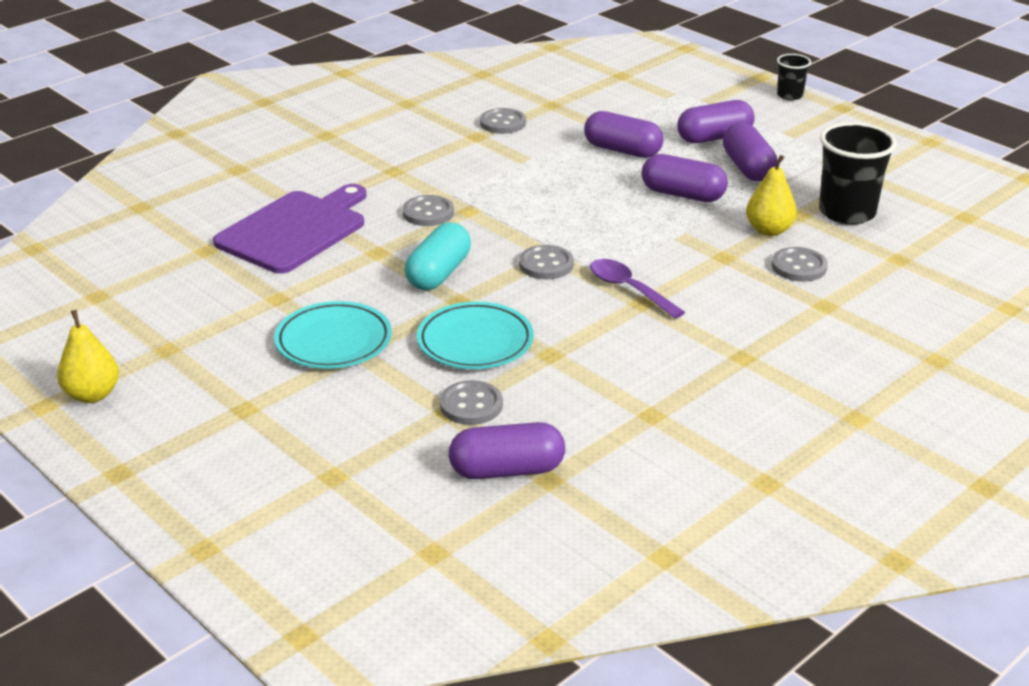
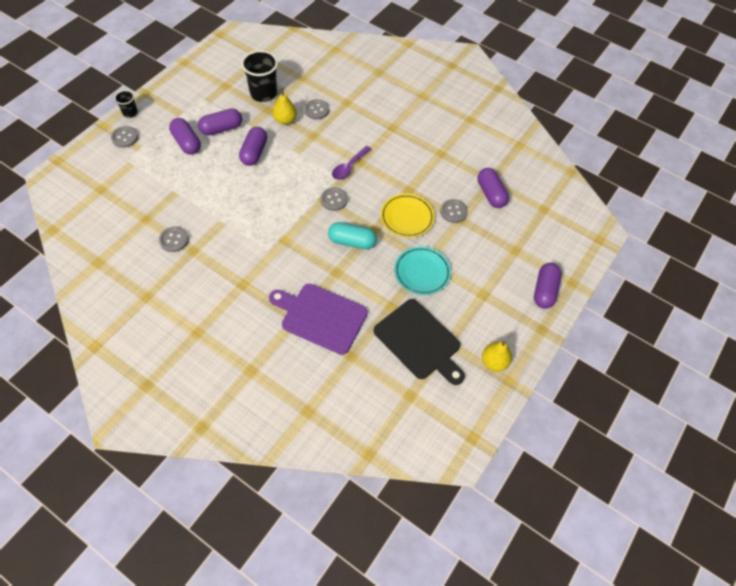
camera: 105 degrees left, 25 degrees up
(189, 318) = (419, 341): none -> black cutting board
(428, 213) = (291, 257): grey button -> grey button (125, 138)
(475, 342) = (407, 217): turquoise plate -> yellow plate
(622, 150) = (206, 180): purple capsule -> purple capsule (544, 291)

